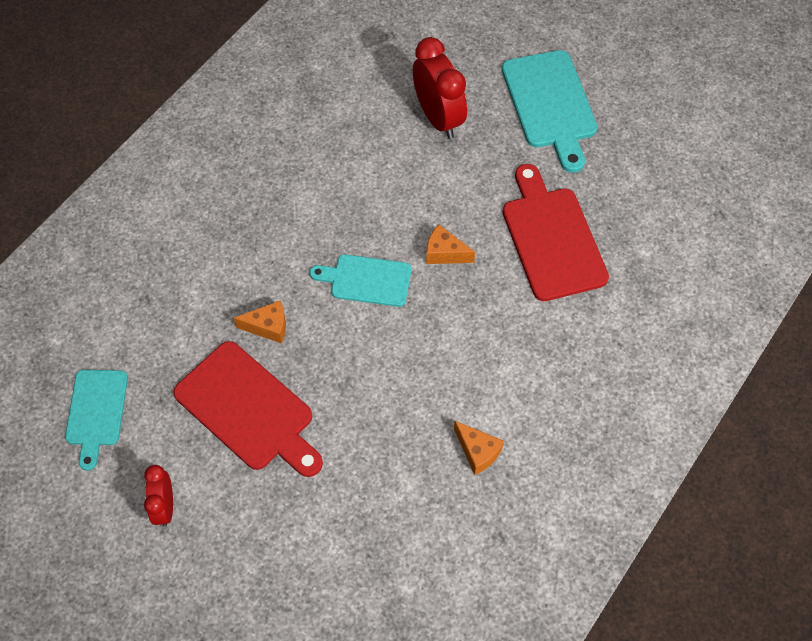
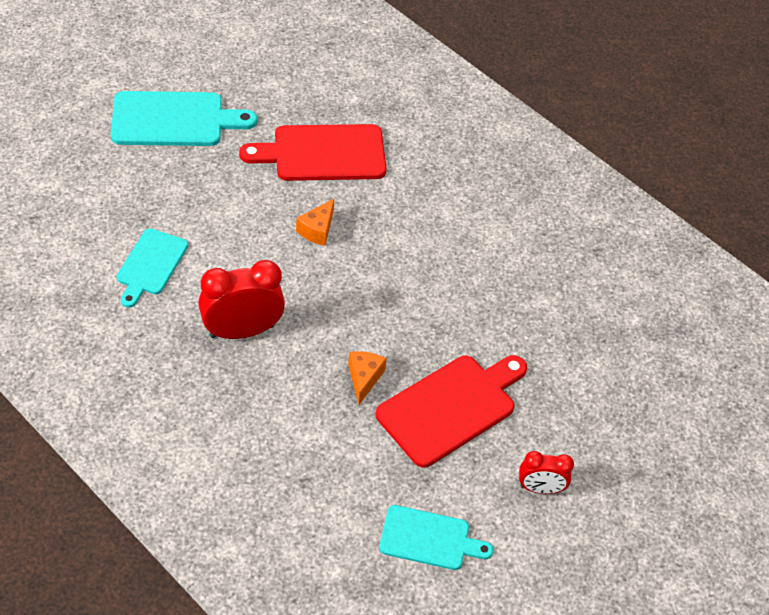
camera: 85 degrees left, 10 degrees down
(366, 280) = (331, 293): turquoise cutting board -> turquoise cutting board (151, 265)
(438, 118) = (158, 203): red clock -> red clock (242, 331)
(477, 452) = (521, 248): orange cheese -> none

